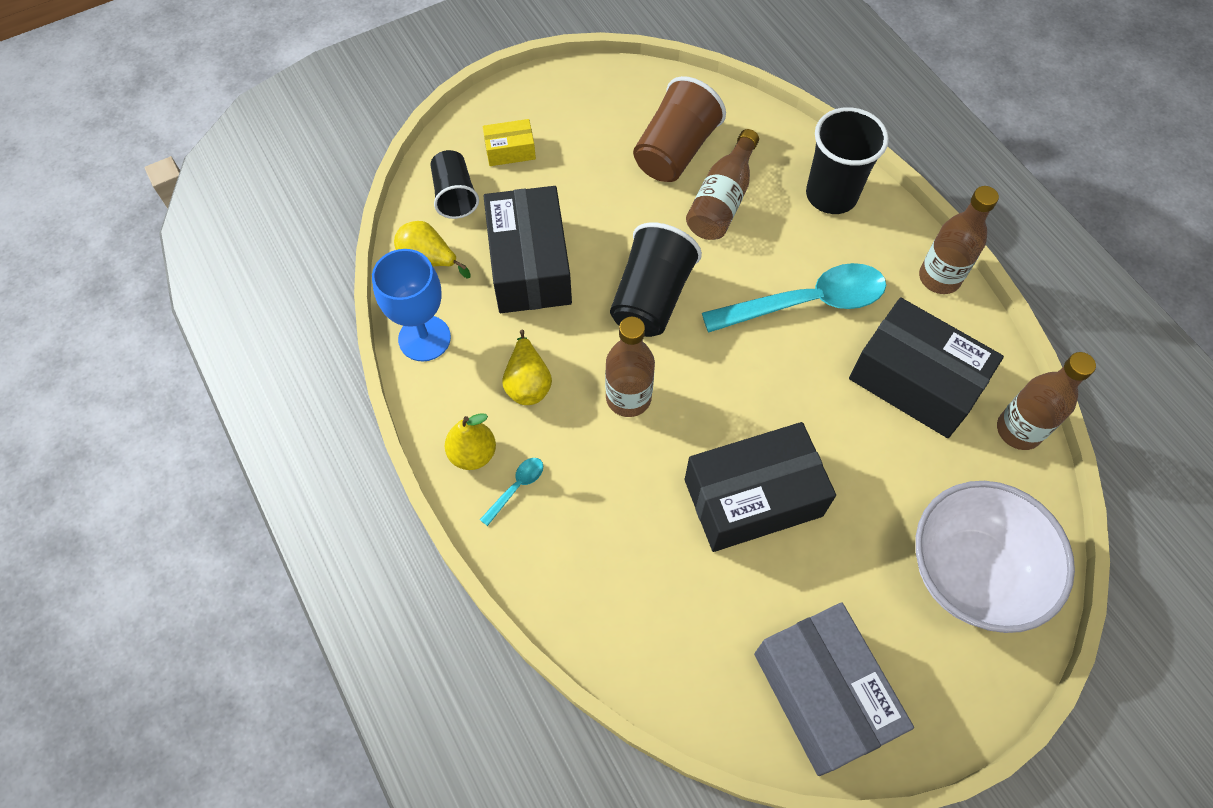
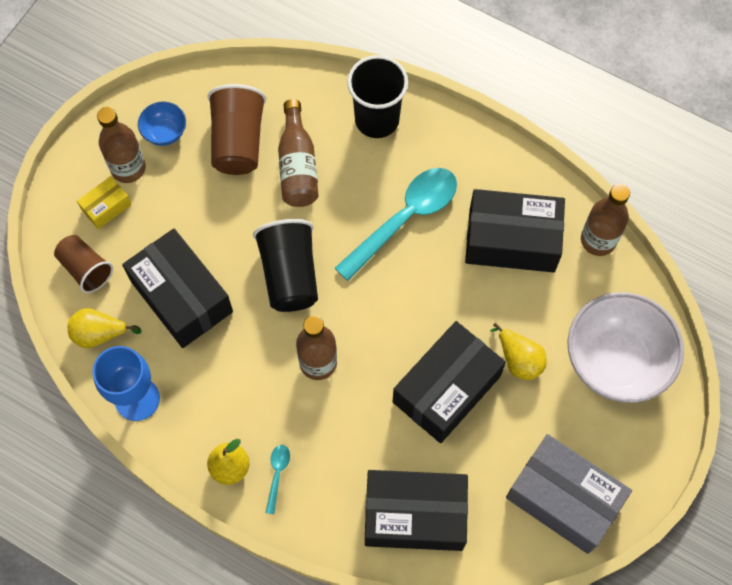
camera: 30 degrees left, 5 degrees up
(455, 195) = (86, 269): black cup -> brown cup
(527, 383) = (237, 391): yellow pear -> yellow pear (519, 360)
(608, 111) = (165, 132): none -> blue bowl
(638, 613) = (414, 515): none -> black box
(939, 278) = (488, 149): brown bottle -> brown bottle (128, 168)

